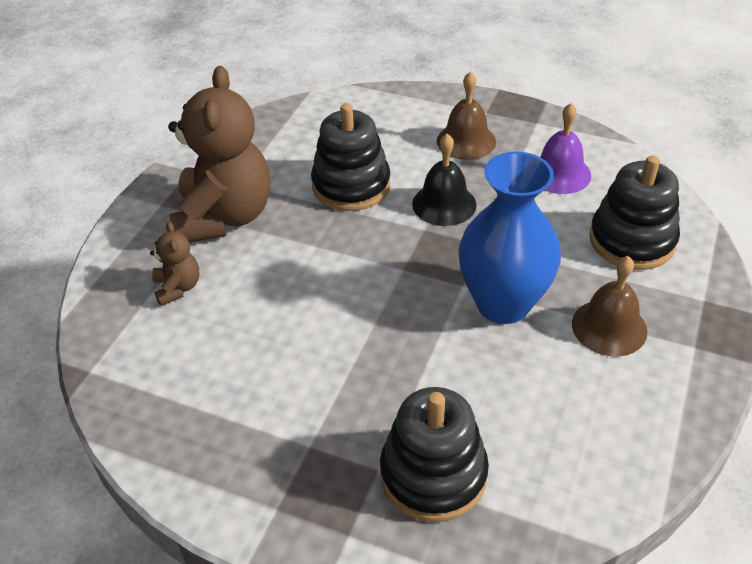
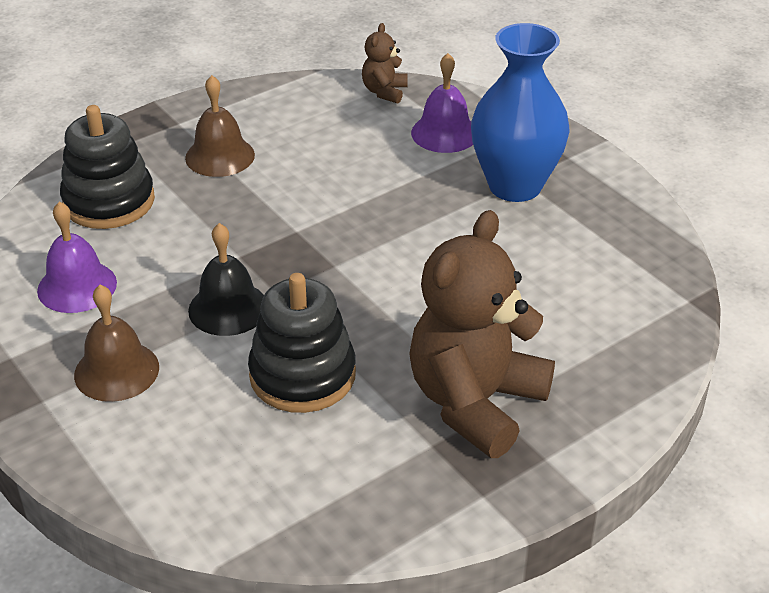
camera: 150 degrees left, 5 degrees down
(178, 287) = (570, 342): brown teddy bear -> brown teddy bear (384, 92)
(433, 474) = (444, 133): black stacking toy -> purple bell
(503, 304) = (280, 203): blue vase -> blue vase (515, 186)

